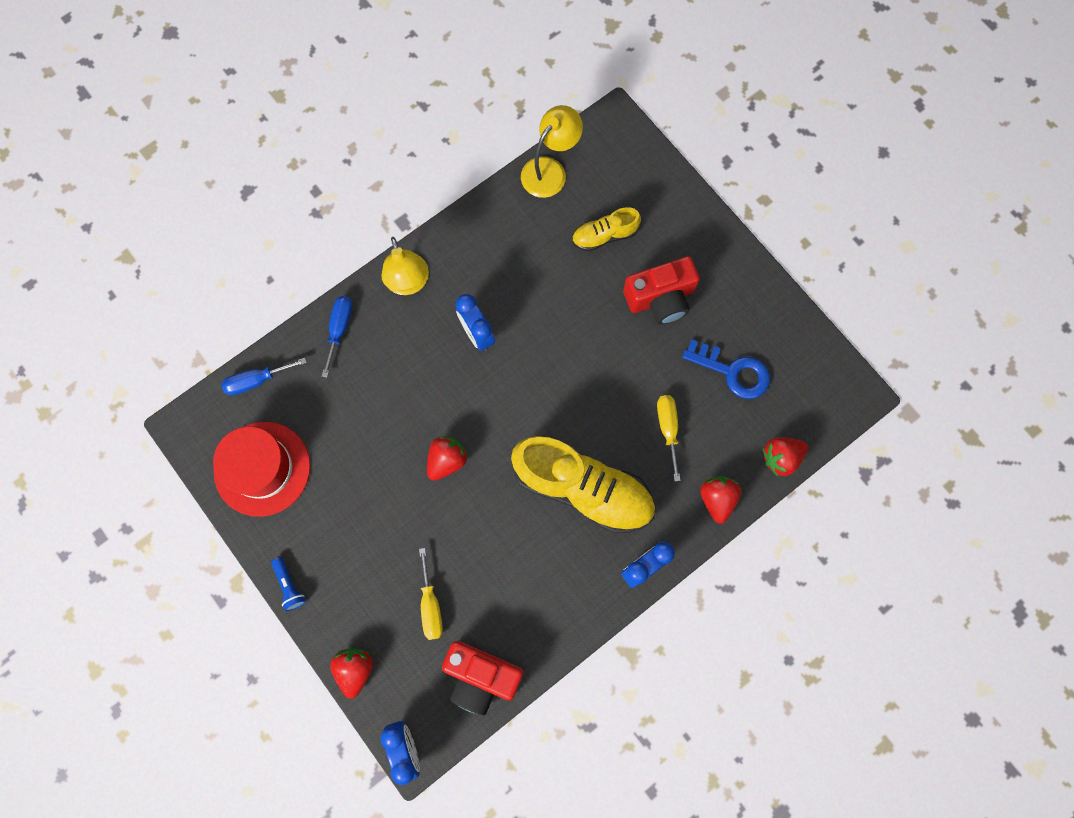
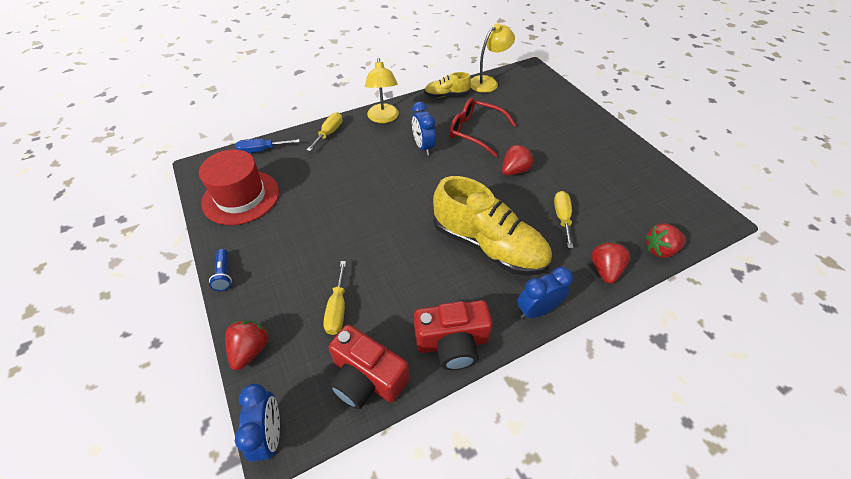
camera: 10 degrees right, 25 degrees down
(339, 329) = (329, 133): blue screwdriver -> yellow screwdriver
(447, 460) = (381, 212): red strawberry -> red strawberry (514, 171)
(544, 289) = (475, 132): none -> red glasses
(604, 235) = (520, 113): yellow shoe -> yellow shoe (447, 95)
(660, 298) = (558, 146): red camera -> red camera (452, 343)
(732, 371) = (614, 191): blue key -> none

